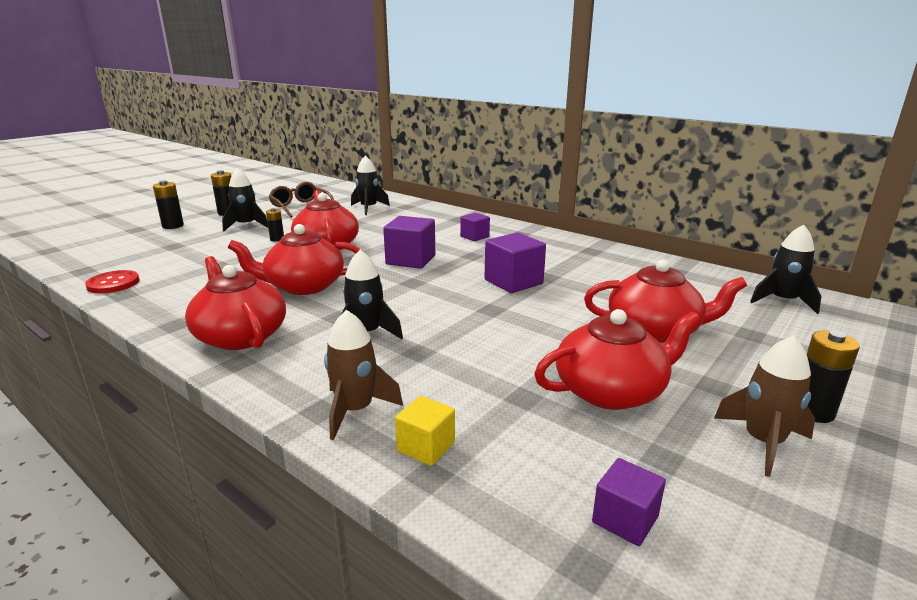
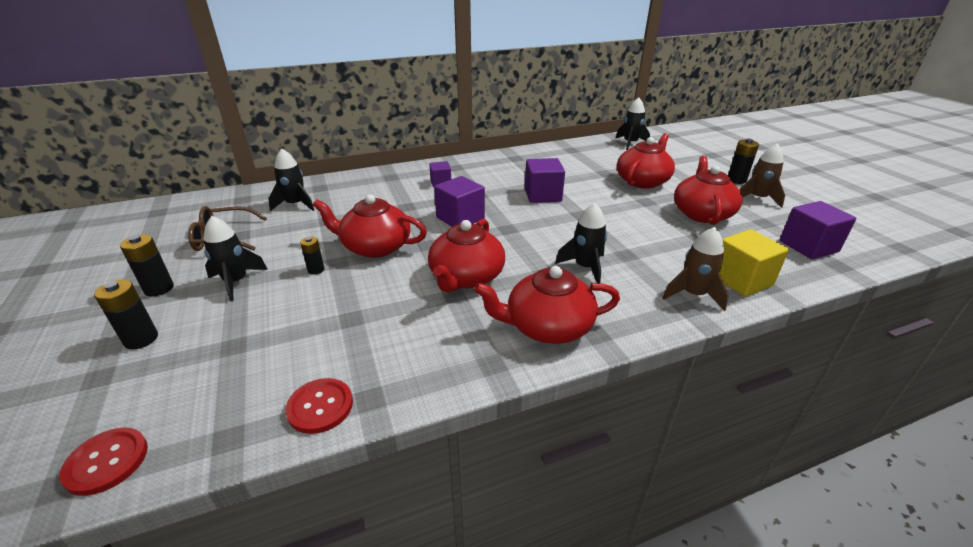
camera: 60 degrees left, 10 degrees up
(65, 252) = (107, 462): none -> red button
(426, 447) = (741, 280): yellow cube -> yellow cube, size x1.66
(625, 519) = (808, 246): purple cube -> purple cube, size x1.66

